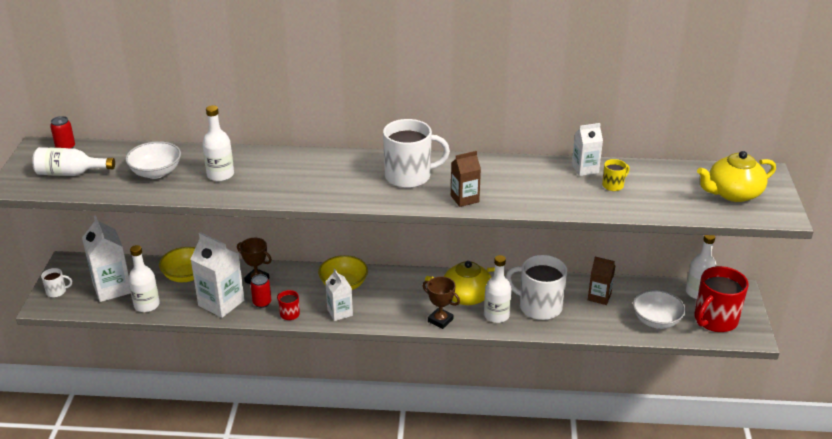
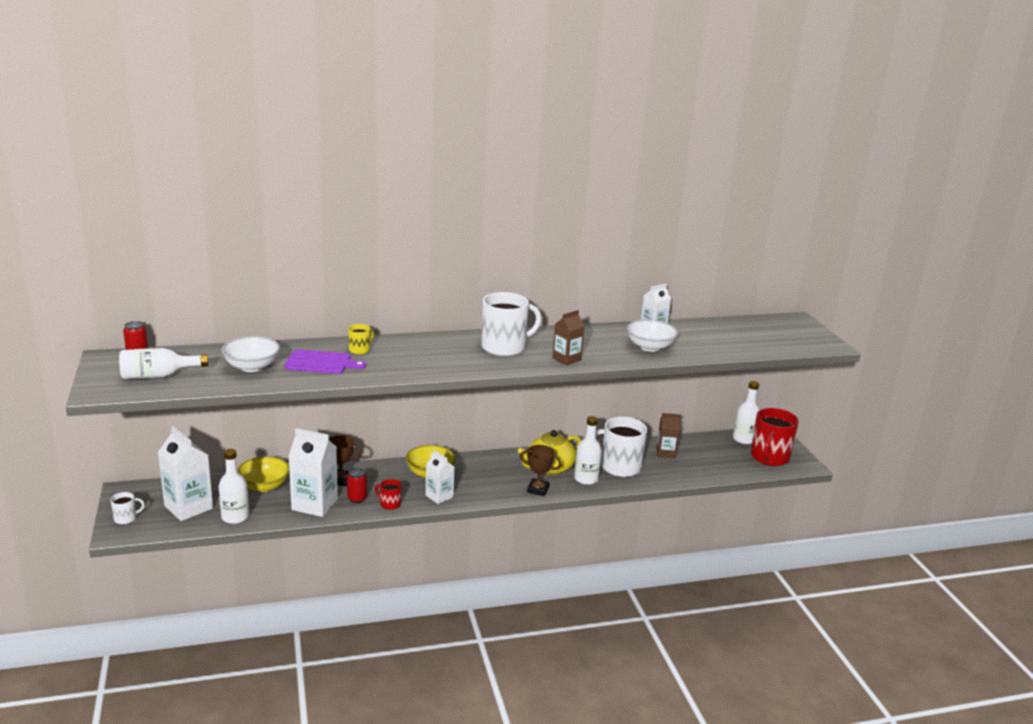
camera: 20 degrees left, 10 degrees down
(220, 175) = (321, 362): white bottle -> purple cutting board
(613, 185) = (685, 338): yellow mug -> yellow mug (360, 350)
(656, 321) = (723, 464): white bowl -> white bowl (650, 347)
(733, 193) = (782, 335): yellow teapot -> none

